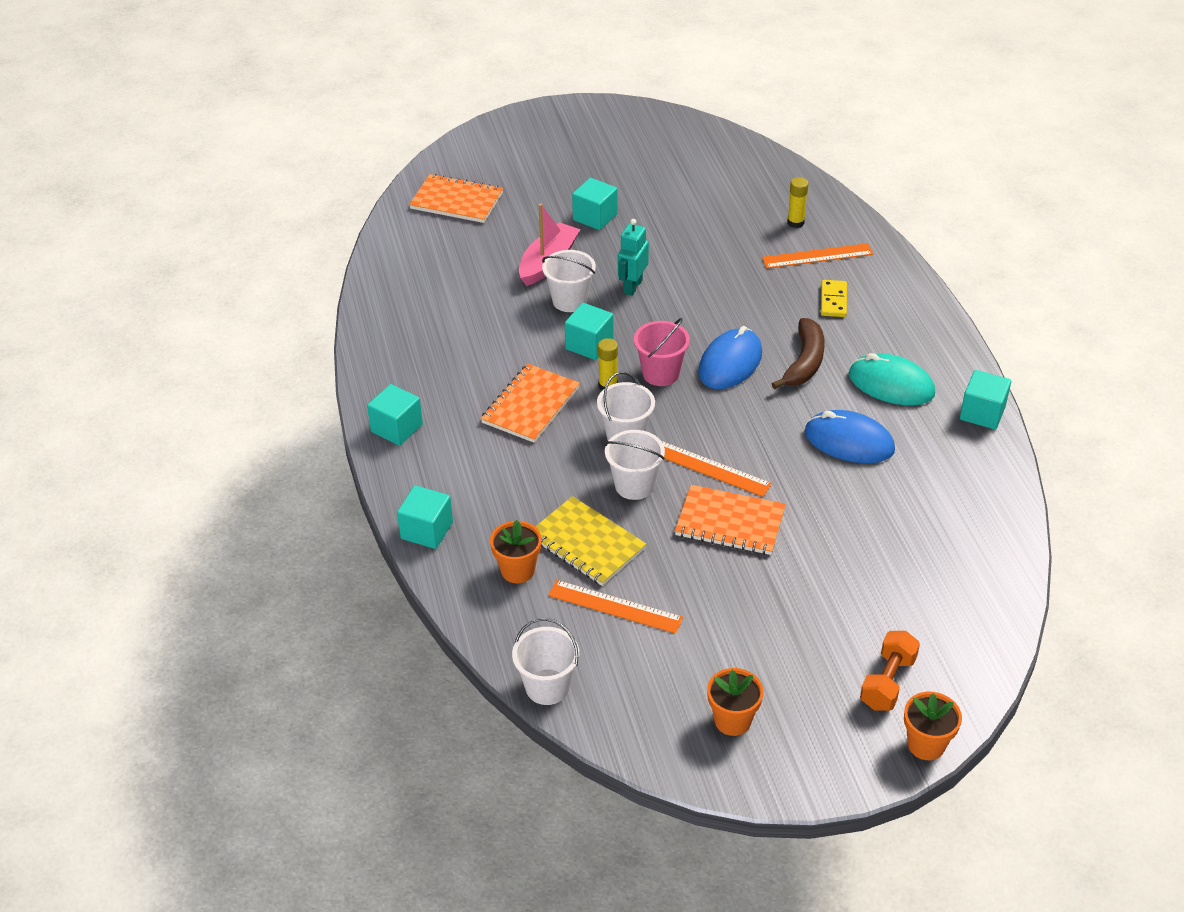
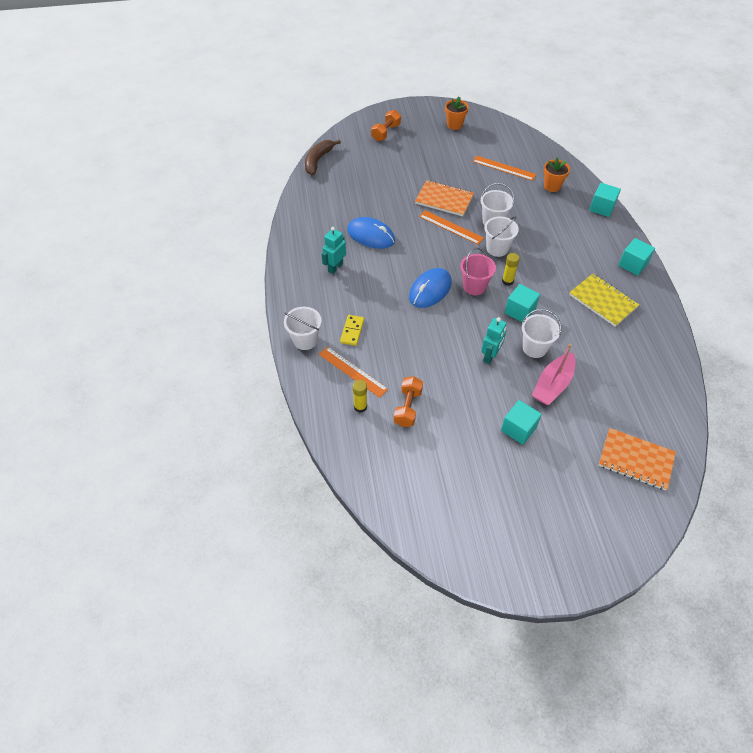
camera: 175 degrees left, 10 degrees up
(530, 405) = (554, 272): orange notebook -> none
(547, 687) = (533, 141): white bucket -> white bucket (305, 340)
(586, 543) = (518, 195): yellow notebook -> yellow notebook (603, 301)
(735, 226) = (408, 407): none -> orange dumbbell
(804, 362) = (383, 286): brown banana -> brown banana (318, 160)
(817, 256) = (352, 371): orange ruler -> orange ruler turned 45 degrees clockwise
(891, 384) = (335, 267): turquoise mouse -> turquoise robot
(926, 744) = (377, 112): orange flower pot -> none
(982, 413) = (289, 245): turquoise cube -> none

